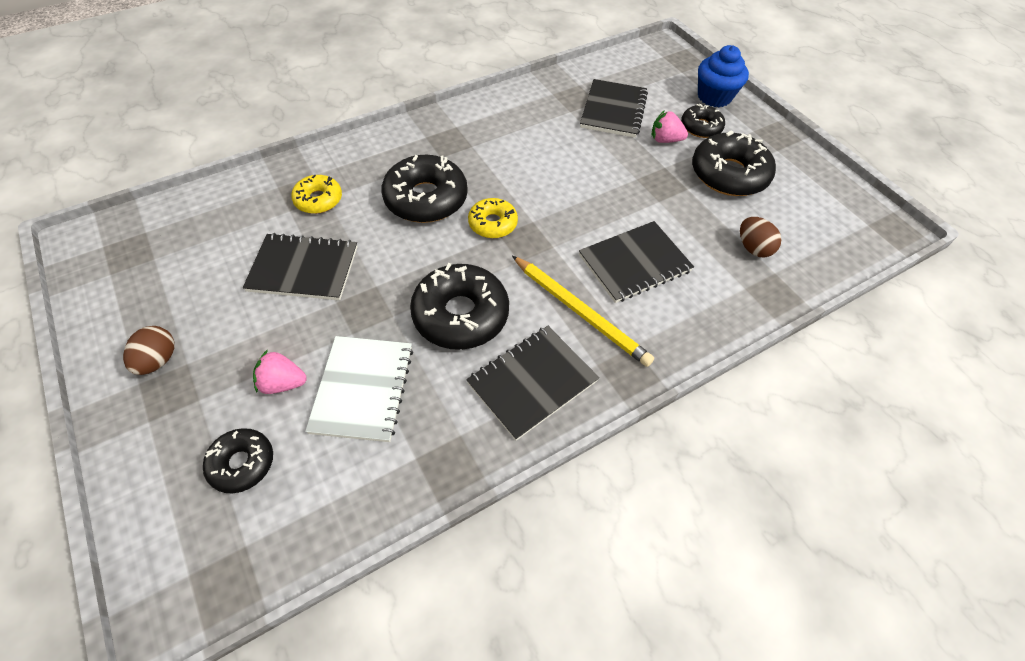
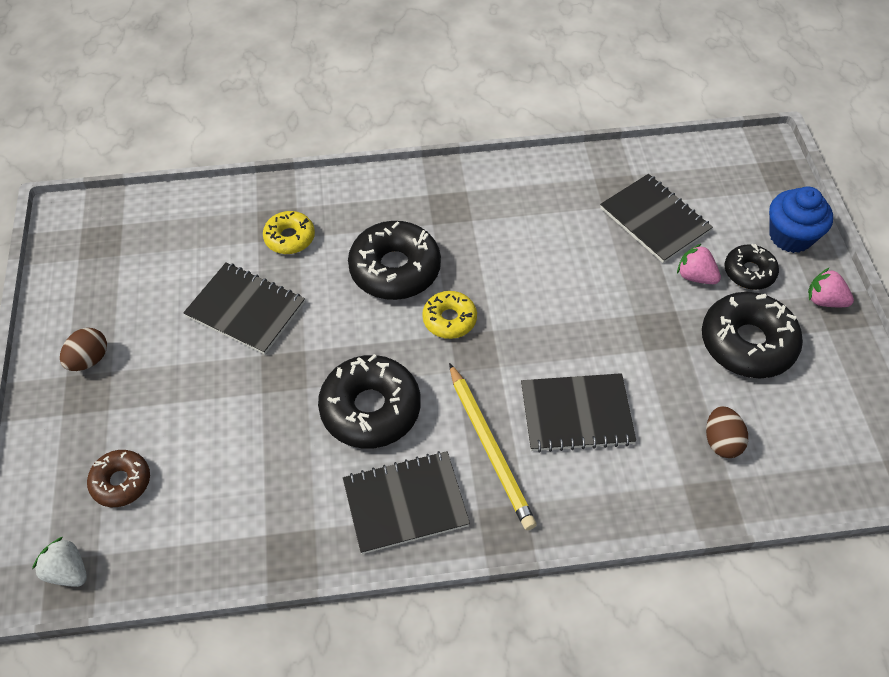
camera: 25 degrees right, 0 degrees up
(218, 576) = (68, 571): none -> white strawberry
(242, 463) = (121, 482): black donut -> brown donut
(283, 383) = (182, 420): pink strawberry -> pink strawberry (824, 300)
(362, 389) = (248, 451): white notebook -> none
(613, 110) = (654, 220): black notebook -> black notebook turned 75 degrees counterclockwise

